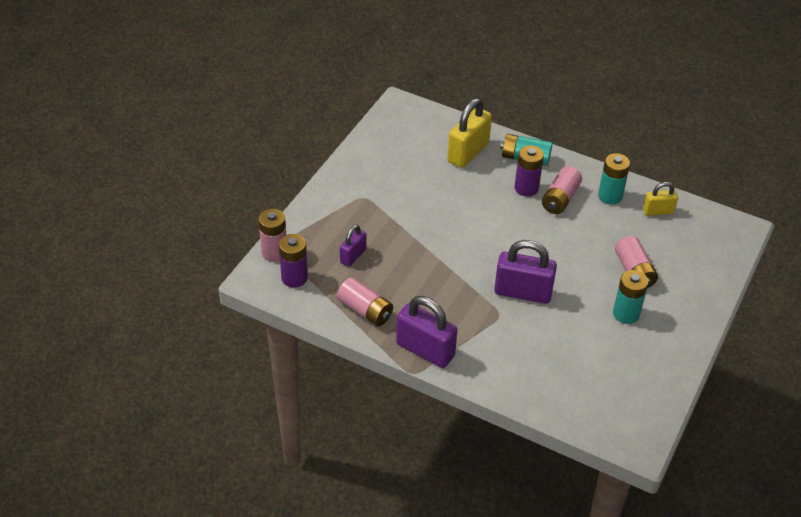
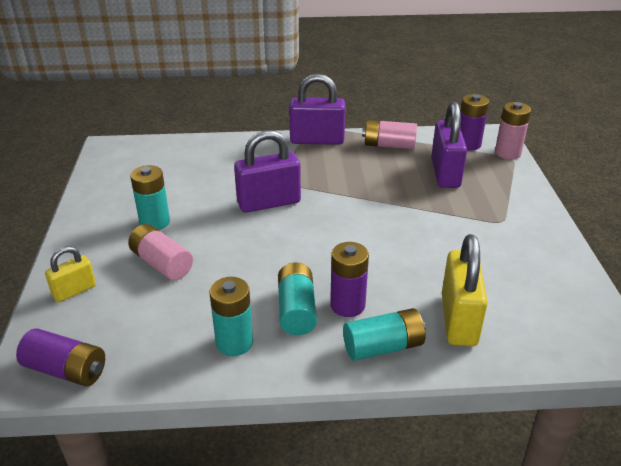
camera: 150 degrees right, 10 degrees down
(353, 256) = (445, 173): purple padlock -> purple padlock, size x1.74
(560, 199) = (296, 310): pink battery -> turquoise battery
(658, 211) = (157, 350): yellow padlock -> yellow padlock (74, 291)
(716, 222) = (66, 370): none -> purple battery

